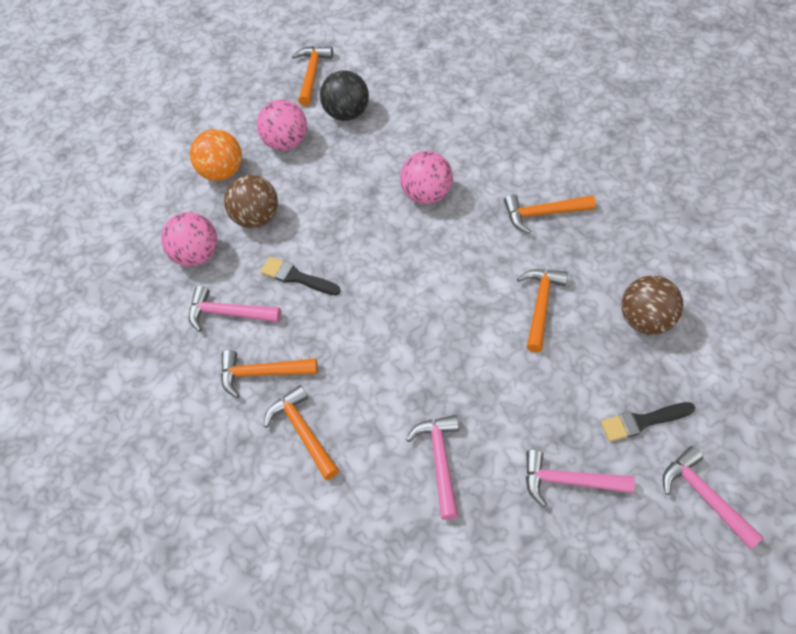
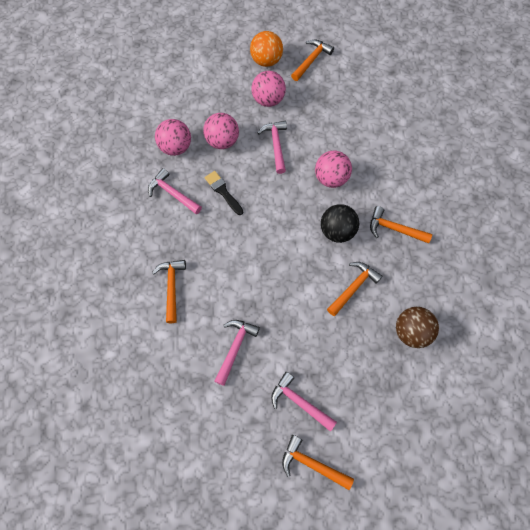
camera: 25 degrees right, 10 degrees up
(222, 172) = (220, 101): orange ball -> orange ball (266, 61)
(256, 218) = (222, 141): brown ball -> pink ball
(262, 373) = (170, 240): orange hammer -> orange hammer (312, 464)
(346, 113) = (316, 98): black ball -> black ball (337, 231)
(642, 421) = (366, 393): black brush -> none
(705, 497) = (372, 458): pink hammer -> pink hammer (276, 145)

